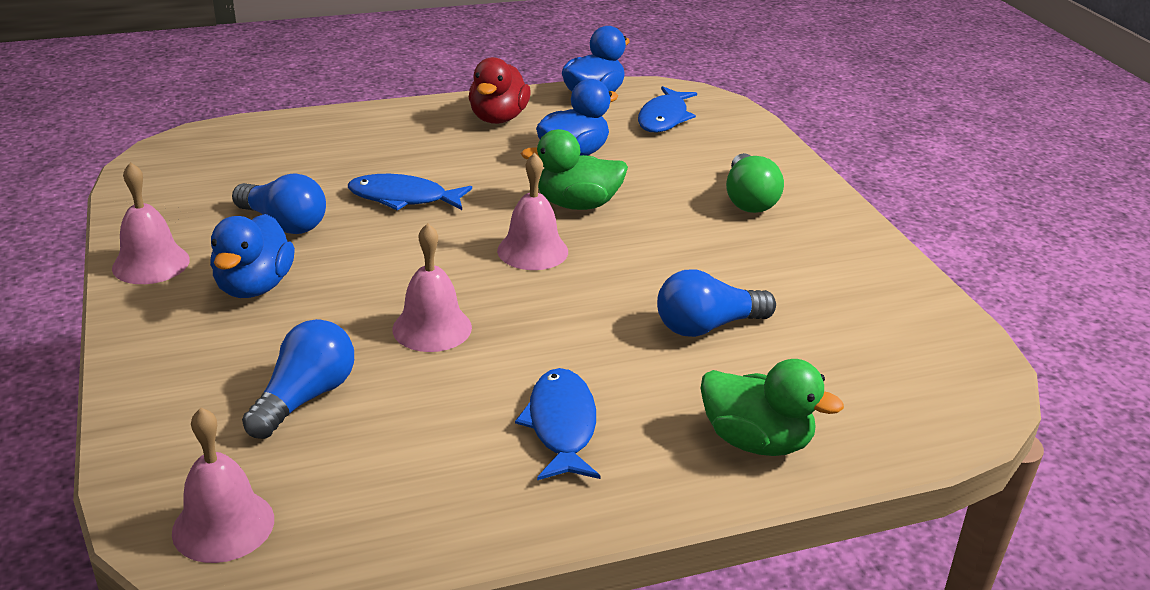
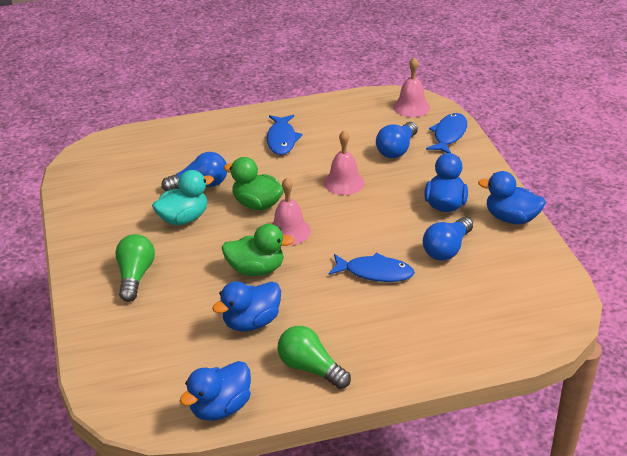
camera: 175 degrees left, 5 degrees up
(151, 264) = (511, 218): pink bell -> blue duck
(284, 223) = (447, 249): blue light bulb -> blue light bulb turned 90 degrees counterclockwise
(498, 118) = (310, 368): red duck -> green light bulb
(664, 118) = (164, 373): blue fish -> blue fish (449, 135)
(713, 271) = (183, 218): none -> turquoise duck
(756, 441) = (199, 134): green duck -> green duck (257, 204)

